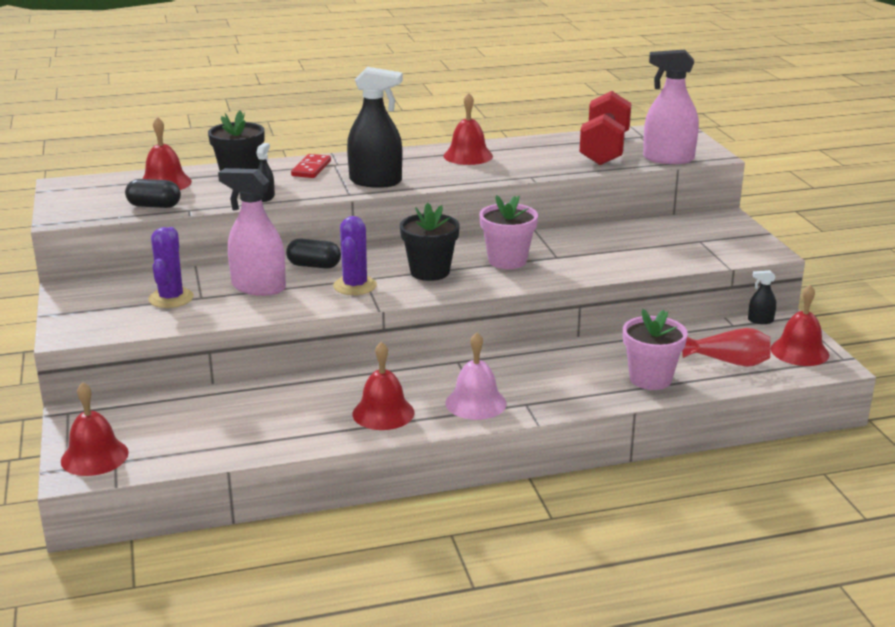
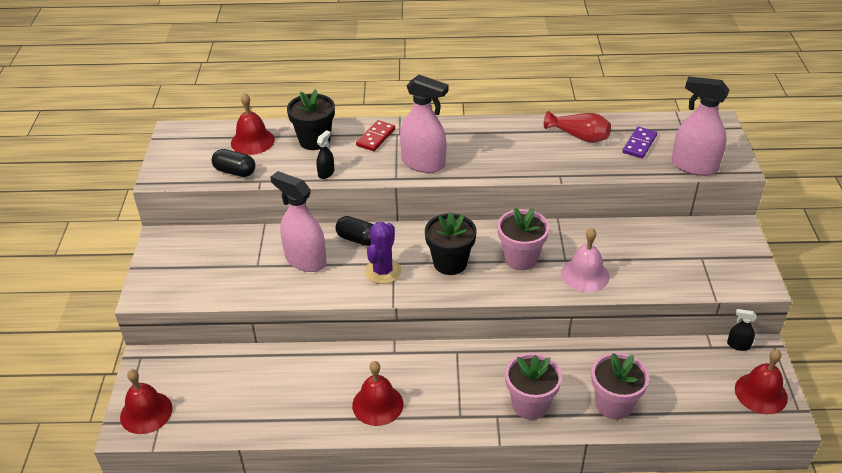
camera: 15 degrees right, 15 degrees up
(171, 298) = (234, 263): purple cactus -> none
(375, 181) = (423, 163): black spray bottle -> pink spray bottle
(468, 156) = (514, 137): red bell -> none
(476, 403) = (456, 406): pink bell -> pink bell (585, 275)
(559, 390) = (530, 404): none -> pink flower pot
(604, 149) = (639, 144): red dumbbell -> purple domino
(729, 362) = (691, 395): red vase -> red vase (579, 136)

